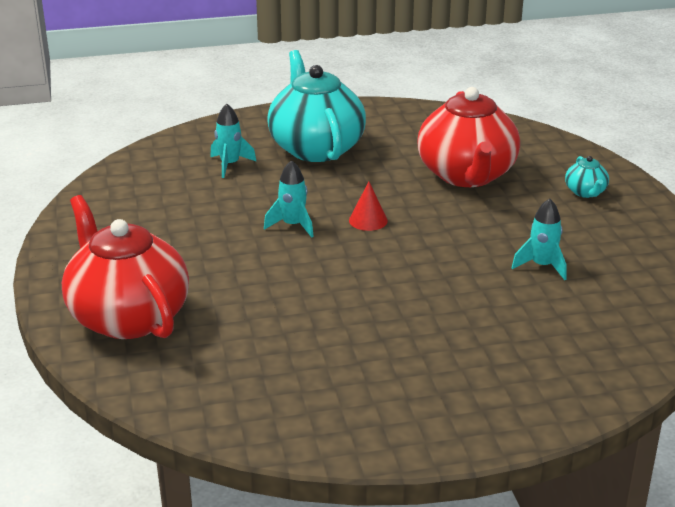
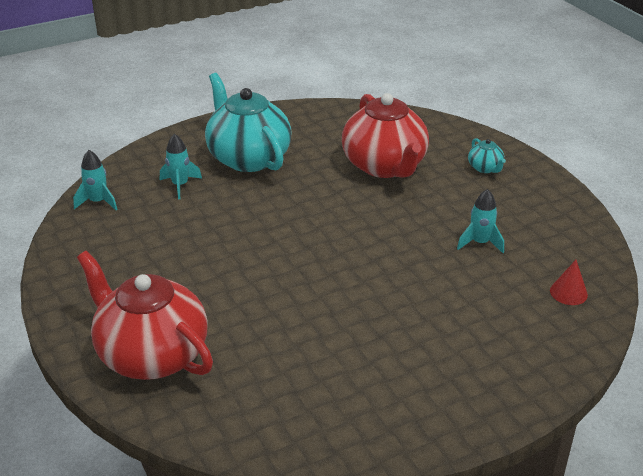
camera: 15 degrees left, 5 degrees up
(293, 225) = (260, 237): turquoise rocket -> turquoise rocket (98, 202)
(368, 220) = (321, 222): red cone -> red cone (568, 292)

